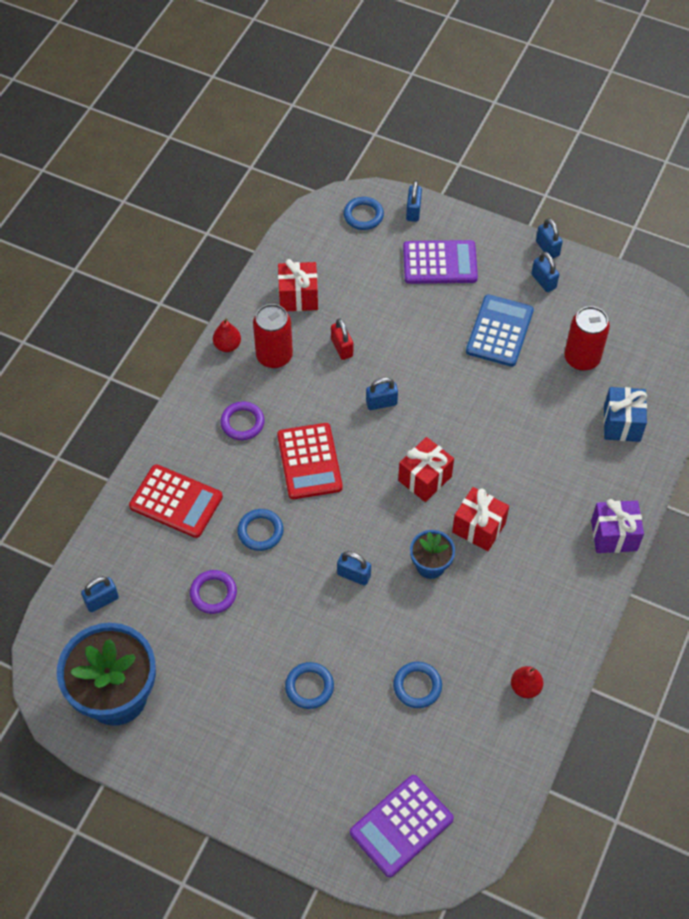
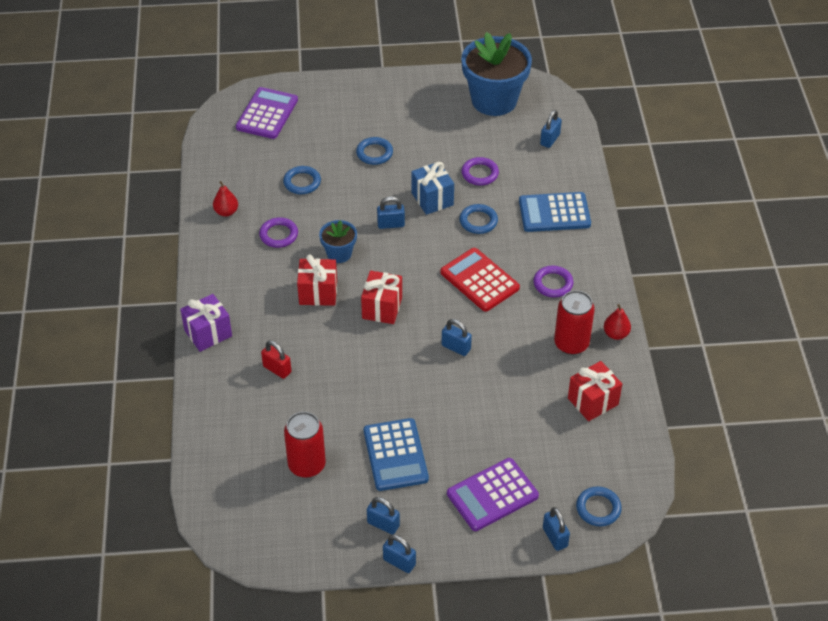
camera: 150 degrees right, 10 degrees down
(176, 502) = (554, 213): red calculator -> blue calculator
(342, 348) = (521, 376): red padlock -> red padlock (277, 369)
(381, 403) = (456, 347): blue padlock -> blue padlock turned 75 degrees clockwise
(482, 623) = (279, 235): none -> purple ring
(621, 424) = (242, 423): blue gift -> blue gift (432, 199)

